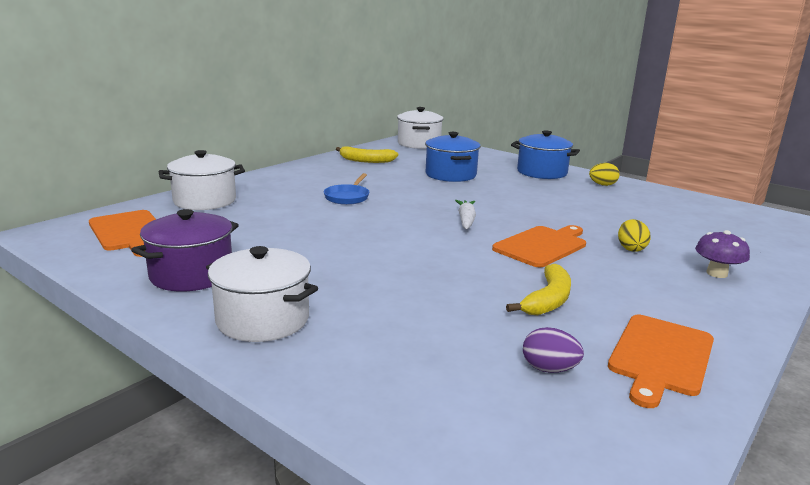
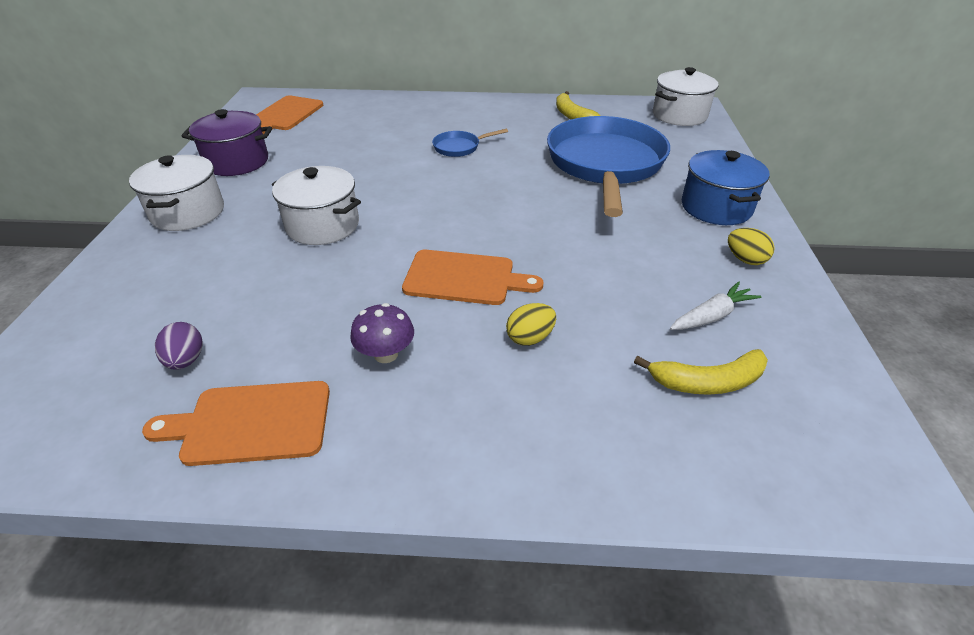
camera: 55 degrees right, 20 degrees up
(205, 201) = (372, 108): white pot -> white pot (323, 225)
(450, 175) = (605, 164): blue pot -> blue pan
(466, 220) = (479, 217): white carrot -> white carrot (711, 316)
(548, 300) = (327, 321): yellow banana -> yellow banana (707, 382)
(716, 273) = (525, 425): purple mushroom -> purple mushroom (386, 354)

